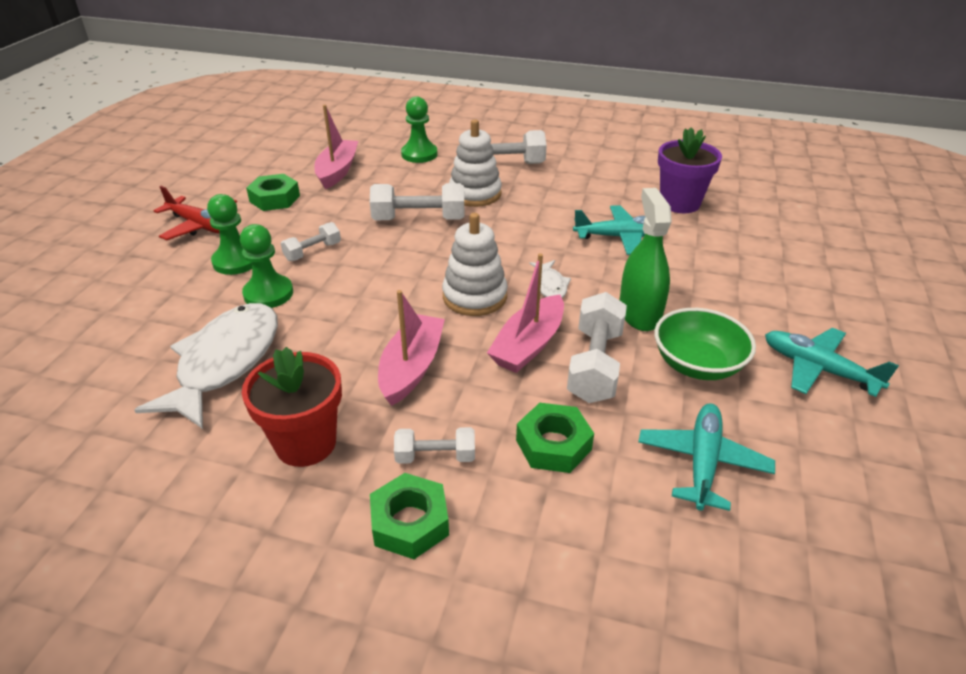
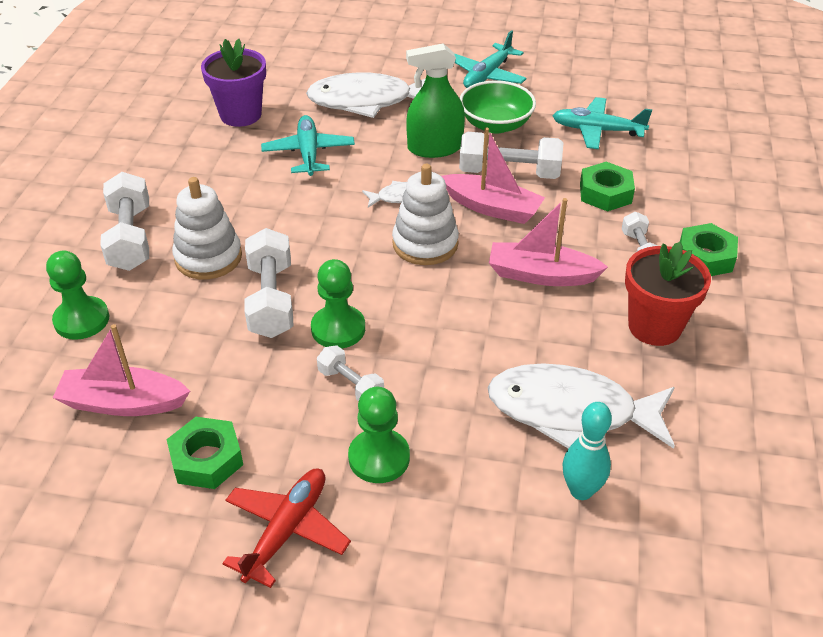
camera: 95 degrees left, 5 degrees up
(141, 356) = (581, 490): none -> turquoise bowling pin
(268, 294) = (445, 406): green pawn -> green pawn (338, 329)
(724, 273) = (367, 101): none -> white fish

